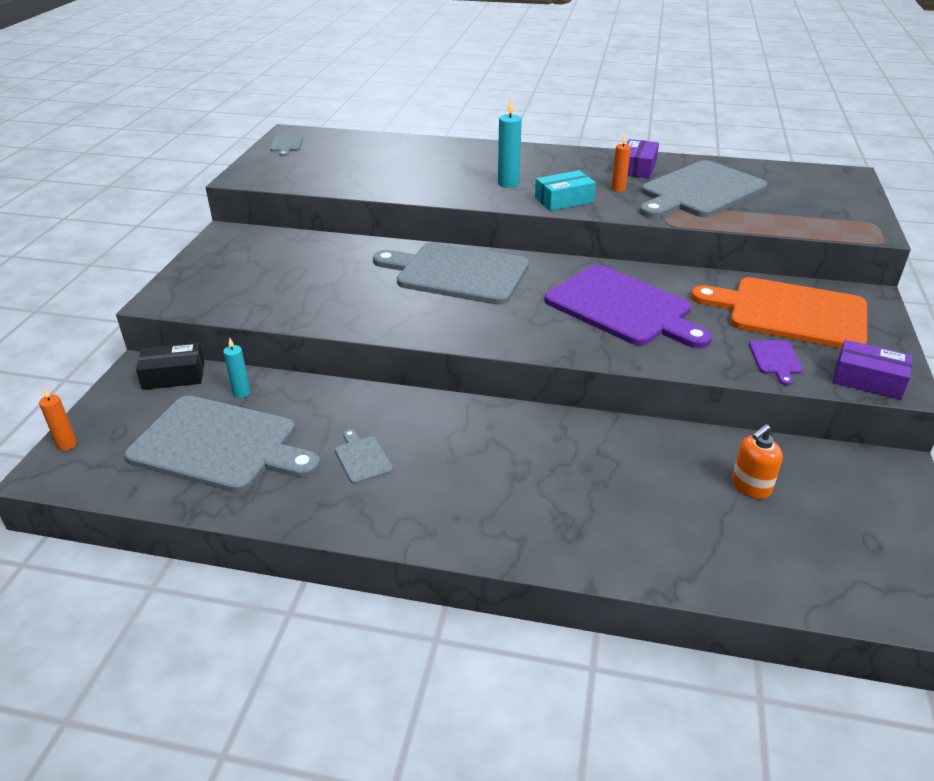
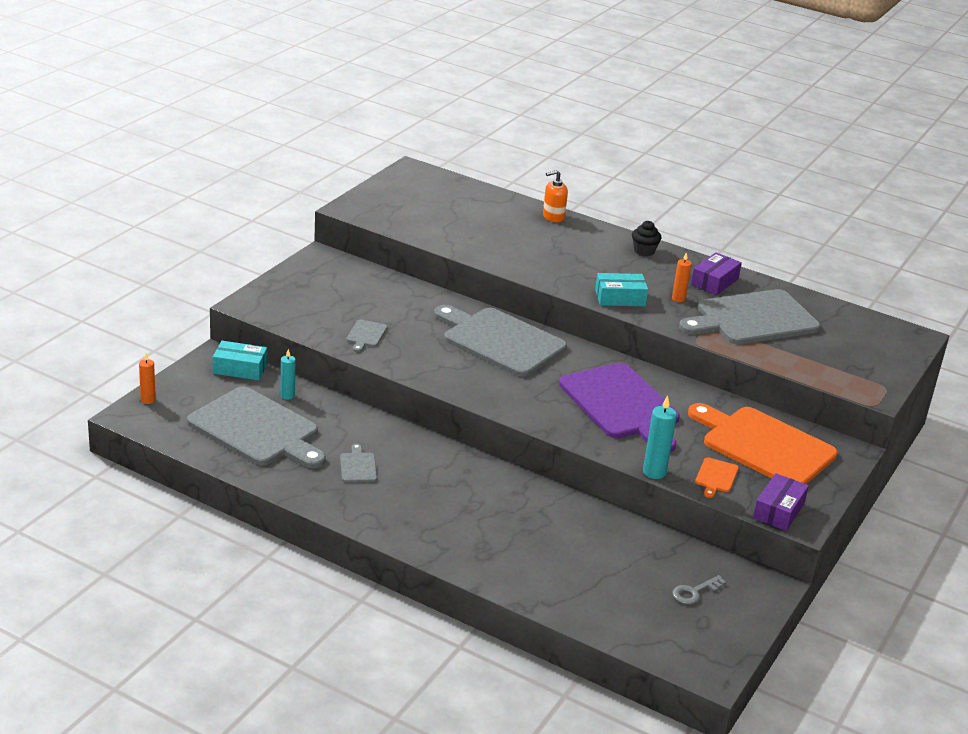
camera: 15 degrees right, 5 degrees down
(173, 375) = (240, 369): black box -> turquoise box
(286, 144) = (403, 182): grey cutting board -> grey cutting board (366, 335)
(508, 183) = (581, 270): turquoise candle -> turquoise candle (654, 472)
(553, 156) = (644, 251): none -> black cupcake
(751, 486) = (642, 564): orange soap dispenser -> orange soap dispenser (553, 217)
(775, 359) = (716, 477): purple cutting board -> orange cutting board
(831, 504) = (694, 592): none -> grey key
(868, 380) = (778, 511): purple box -> purple box turned 75 degrees clockwise

